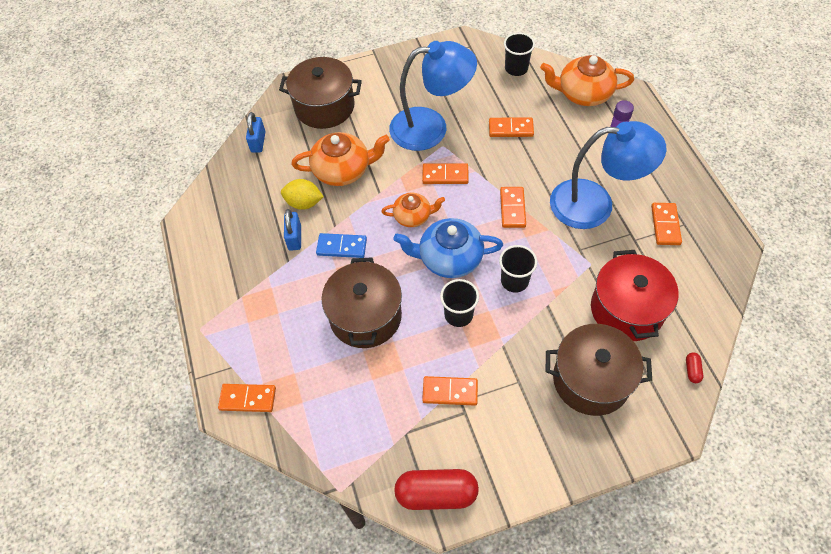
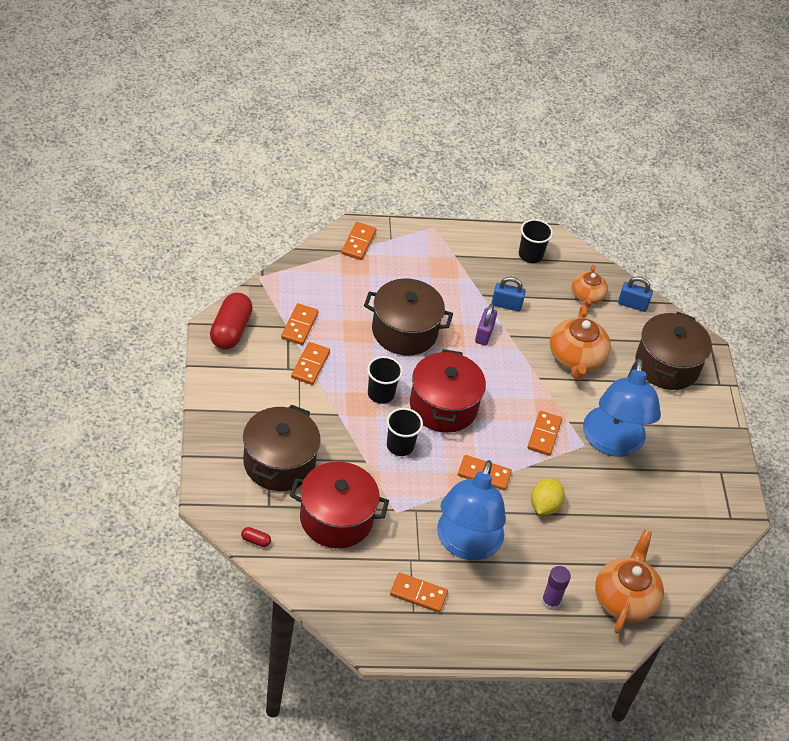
camera: 95 degrees right, 10 degrees down
(304, 203) = (544, 320): yellow lemon -> yellow lemon (544, 506)
(341, 247) = (484, 334): blue domino -> purple padlock
(413, 216) = (501, 394): orange teapot -> orange teapot (587, 296)
(449, 258) = (443, 406): blue teapot -> red pot
(511, 129) = (590, 511): orange domino -> orange domino (299, 326)
(516, 68) = (682, 549): black cup -> black cup (530, 255)

